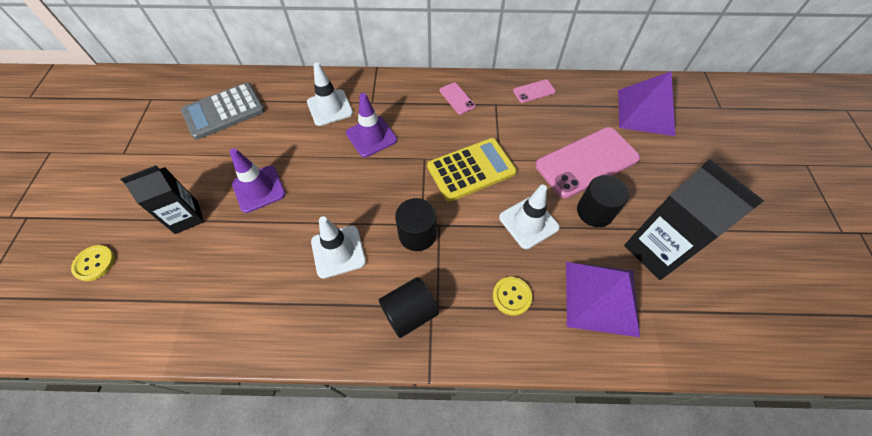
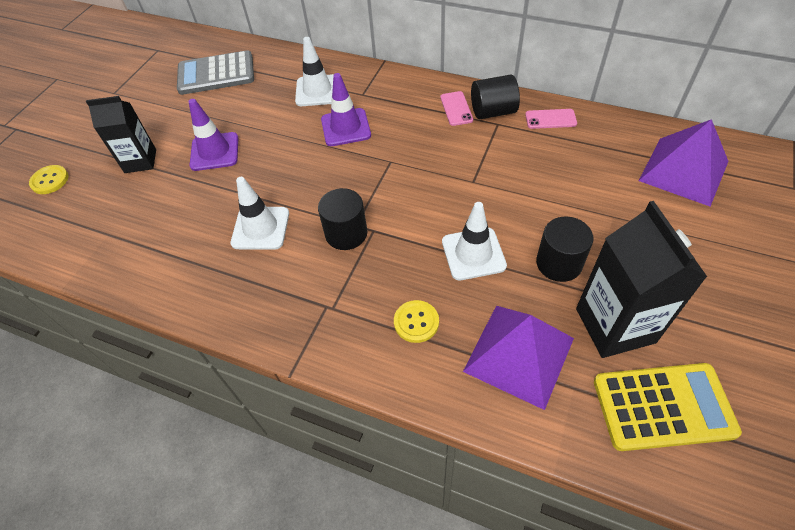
camera: 25 degrees right, 5 degrees down
(409, 313) = (302, 305): black cylinder -> black cylinder (493, 111)
(471, 170) = (435, 184): yellow calculator -> yellow calculator (663, 406)
(587, 162) = (577, 208): pink phone -> none

